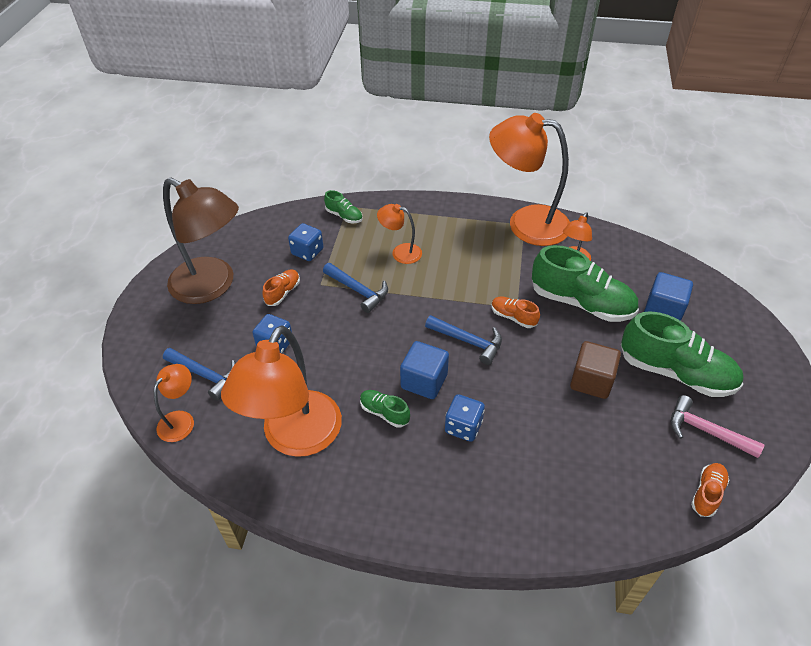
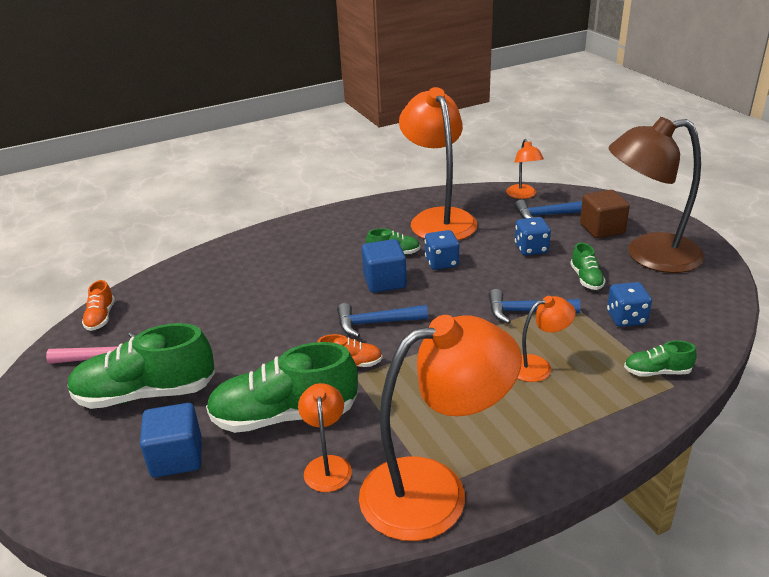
camera: 145 degrees right, 15 degrees down
(283, 293) = (586, 279): orange shoe -> green shoe
(463, 427) = (325, 272): blue dice -> blue dice (441, 262)
(591, 381) = (233, 347): brown cube -> brown cube (602, 229)

